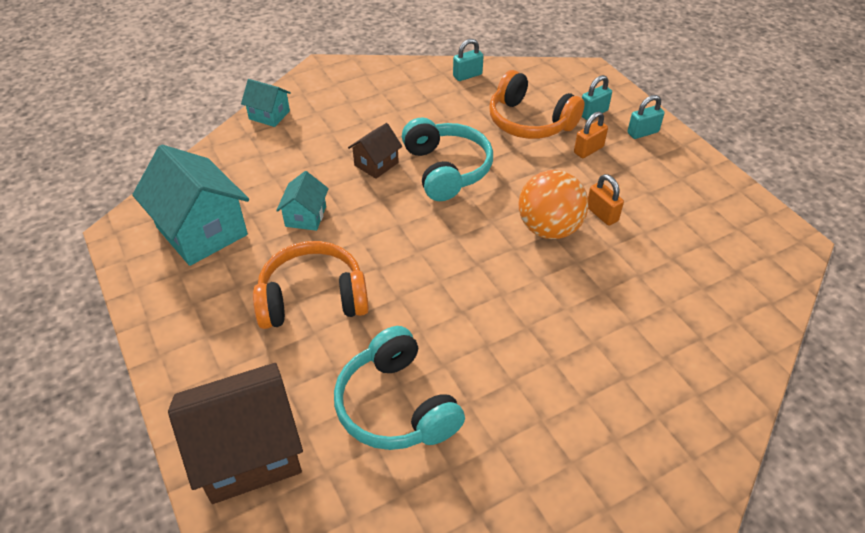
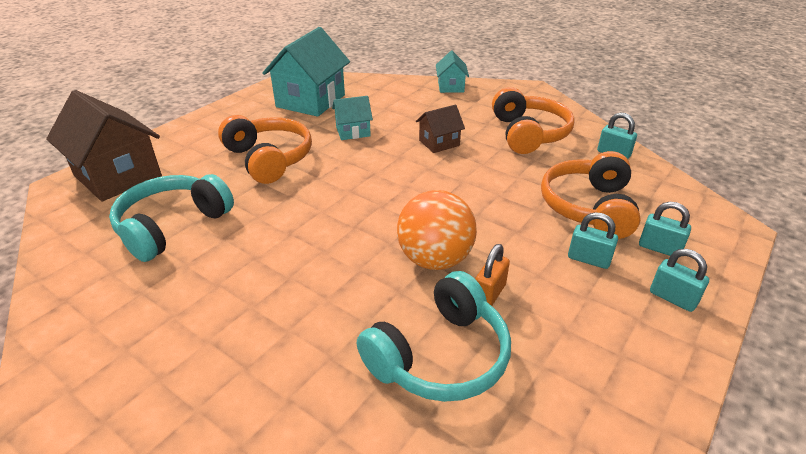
camera: 65 degrees right, 10 degrees down
(376, 164) = (439, 143): brown house -> brown house turned 45 degrees counterclockwise
(402, 105) = (528, 134): none -> orange headphones
(446, 169) = (465, 177): turquoise headphones -> turquoise headphones (440, 356)
(588, 150) = (588, 259): orange padlock -> turquoise padlock

